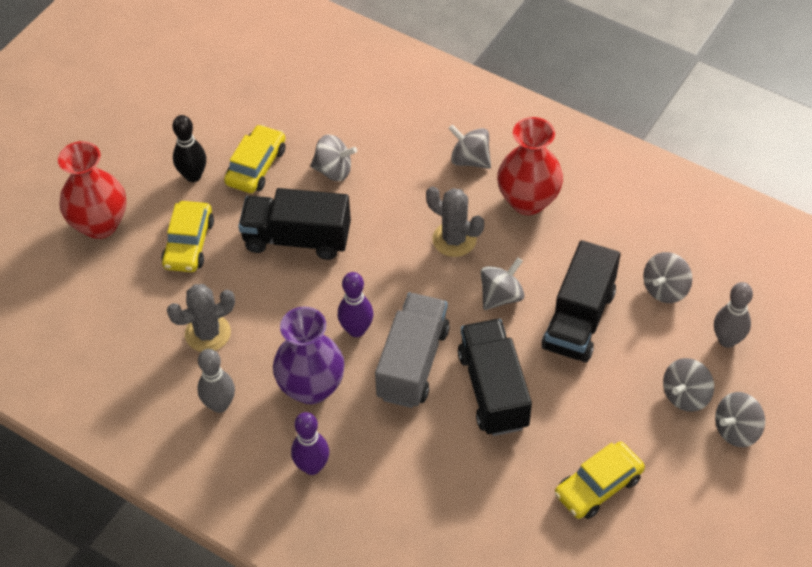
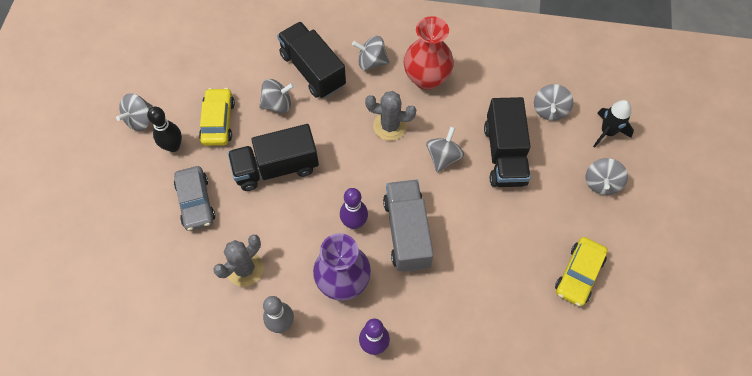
camera: 25 degrees left, 10 degrees up
(100, 224) = (118, 212): red vase -> none
(189, 244) = (196, 202): yellow car -> grey car
(493, 390) = (473, 231): black truck -> black truck (312, 70)
(727, 340) = (607, 132): grey bowling pin -> black rocket
(736, 430) = (646, 195): grey spinning top -> grey spinning top (140, 120)

